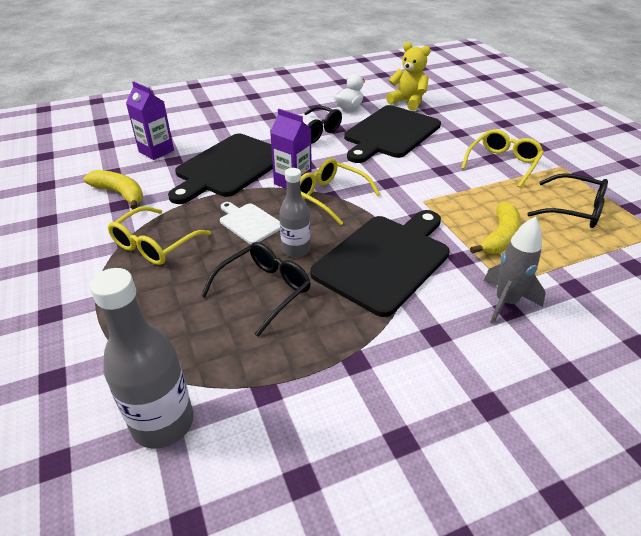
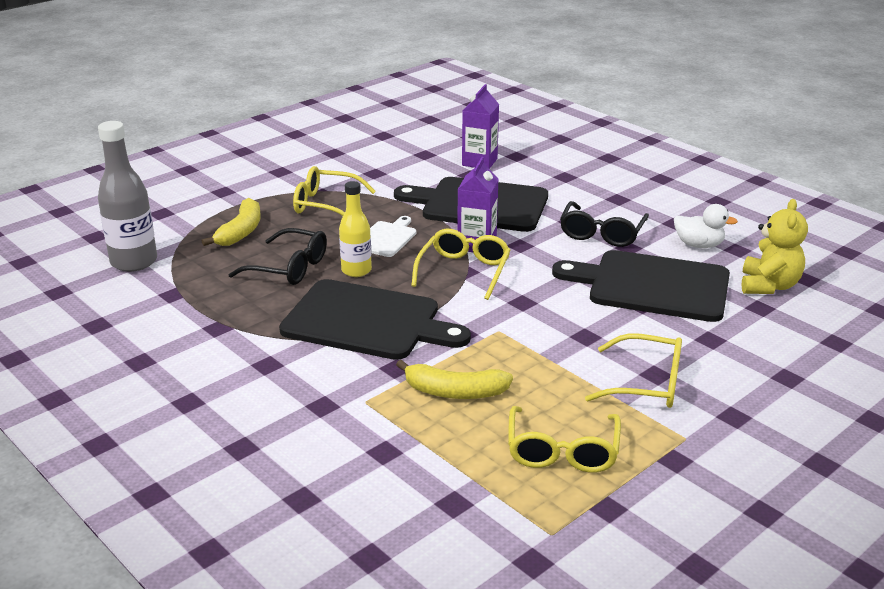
camera: 70 degrees right, 10 degrees down
(120, 194) = (392, 168): yellow banana -> yellow banana (241, 232)
(296, 250) = (356, 270): grey bottle -> yellow bottle
(506, 302) = (333, 403): grey rocket -> none
(574, 210) = (562, 451): black glasses -> yellow glasses

